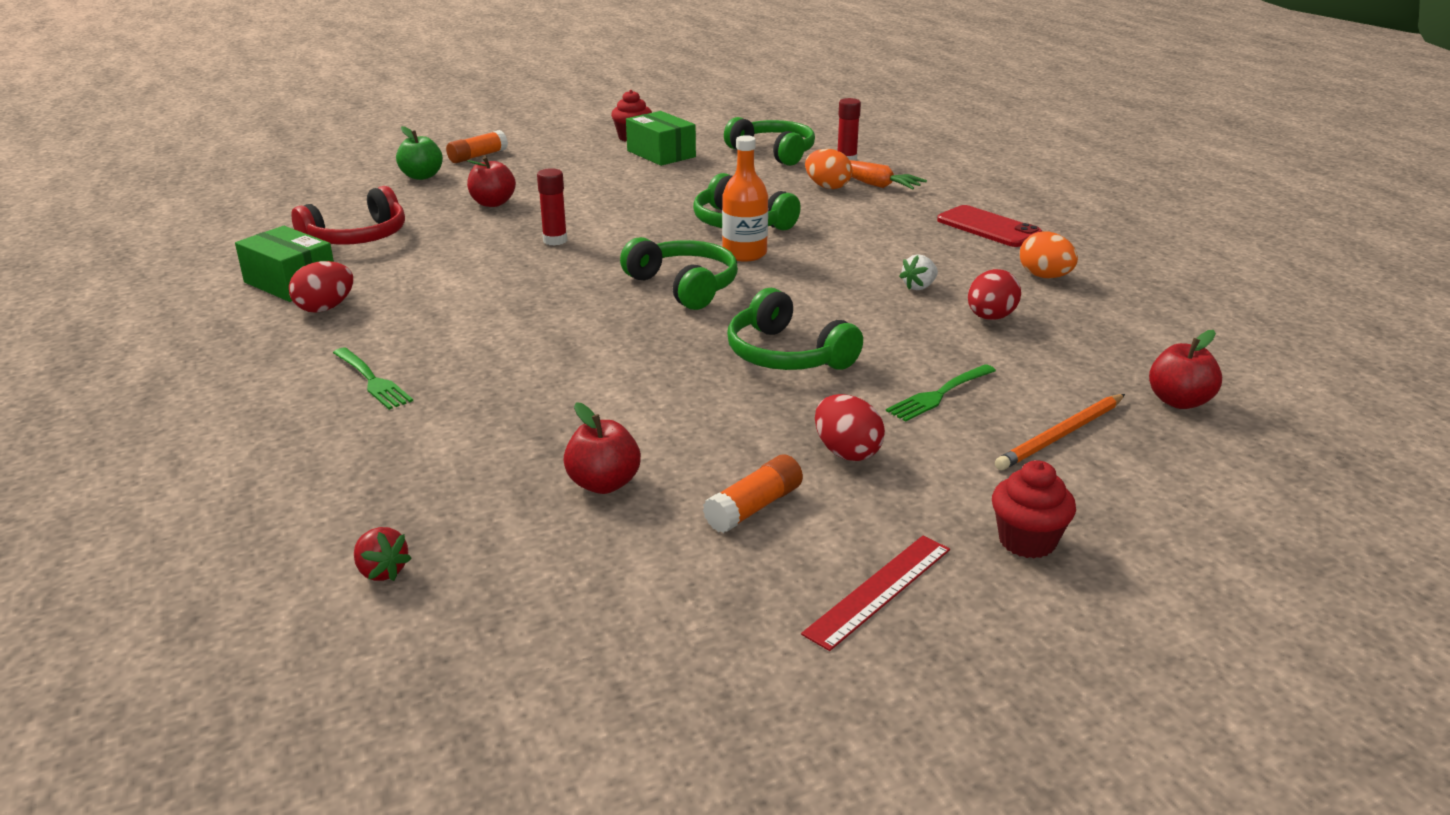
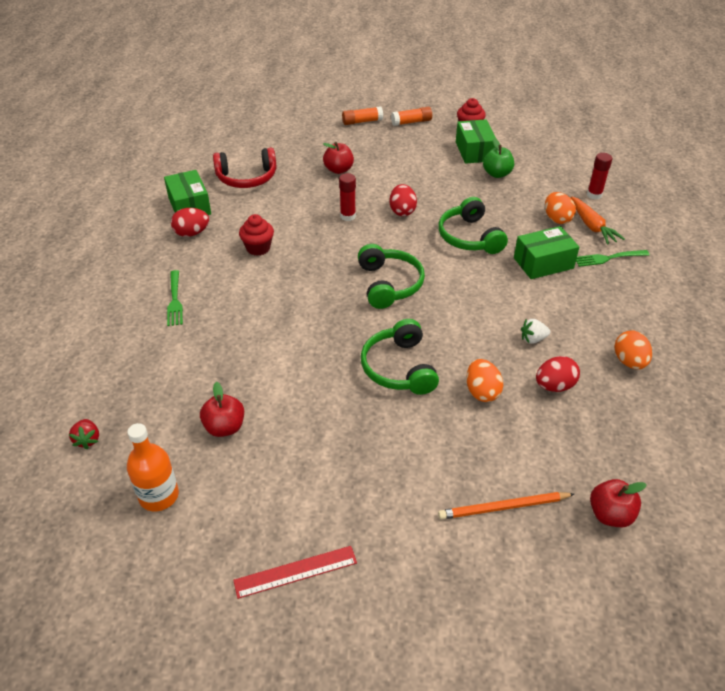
camera: 30 degrees right, 15 degrees up
(422, 176) = (318, 132): green apple -> green apple (497, 174)
(744, 254) = (448, 267): orange bottle -> orange bottle (159, 495)
(754, 507) = (283, 480): orange glue stick -> orange glue stick (411, 122)
(774, 152) = (550, 172): green headphones -> none
(846, 452) = (366, 462): red egg -> red egg (402, 211)
(855, 224) = (543, 263): none -> green box
(914, 346) = (482, 392): none -> orange egg
(939, 394) = (460, 439): green fork -> green fork (609, 258)
(988, 227) = (634, 298): red phone -> none
(1027, 541) = (405, 579): red cupcake -> red cupcake (258, 248)

